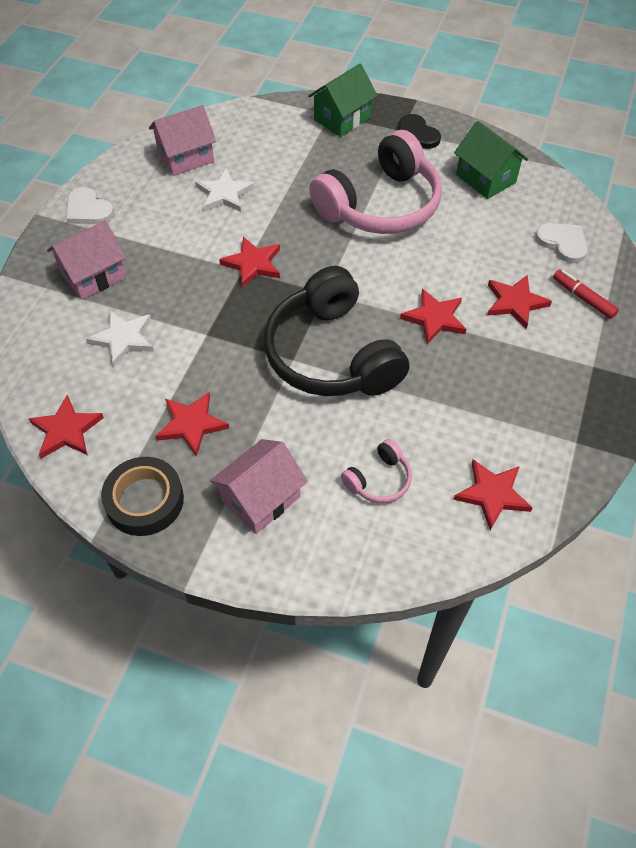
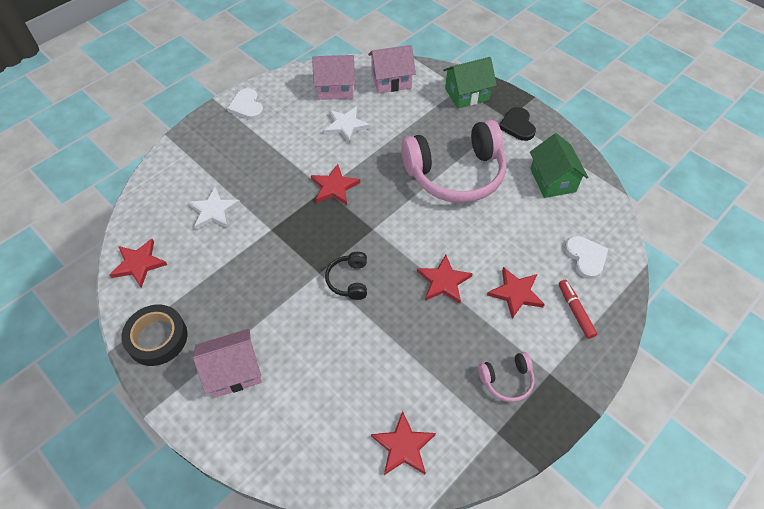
camera: 25 degrees right, 0 degrees up
(93, 276) = (222, 156): pink house -> pink house (391, 80)
(191, 424) = (221, 294): red star -> none
(331, 355) = (349, 280): black headphones -> black headphones, size x0.43
(379, 480) = (325, 395): pink headphones -> pink headphones (507, 380)

